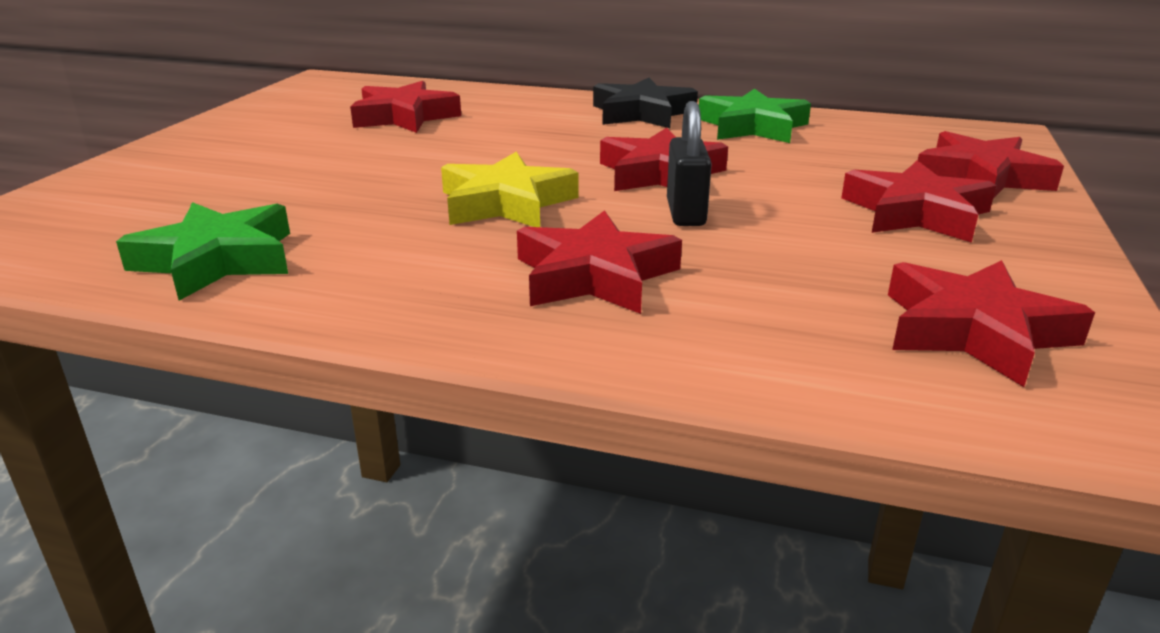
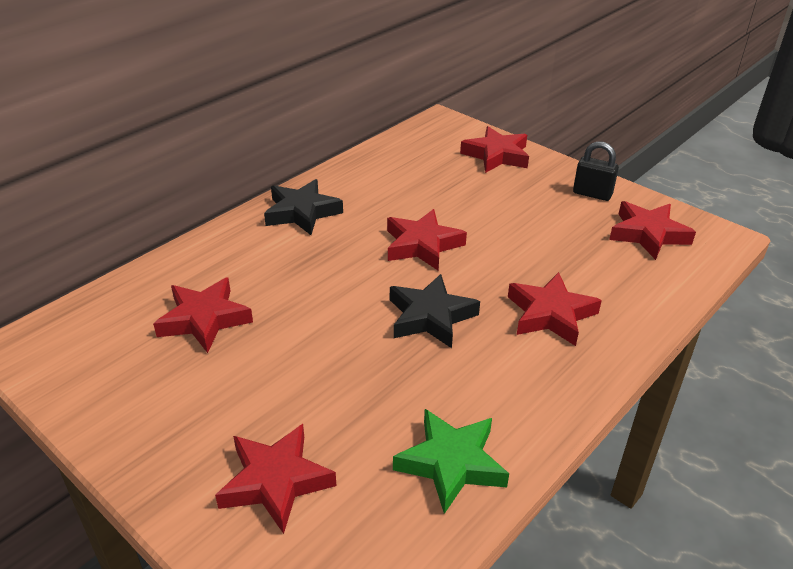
camera: 65 degrees left, 10 degrees up
(506, 203) = (430, 317): yellow star -> black star
(685, 213) = (488, 258): black padlock -> black padlock (592, 194)
(752, 127) = (367, 184): green star -> none
(915, 213) = (528, 193): red star -> red star (275, 481)

